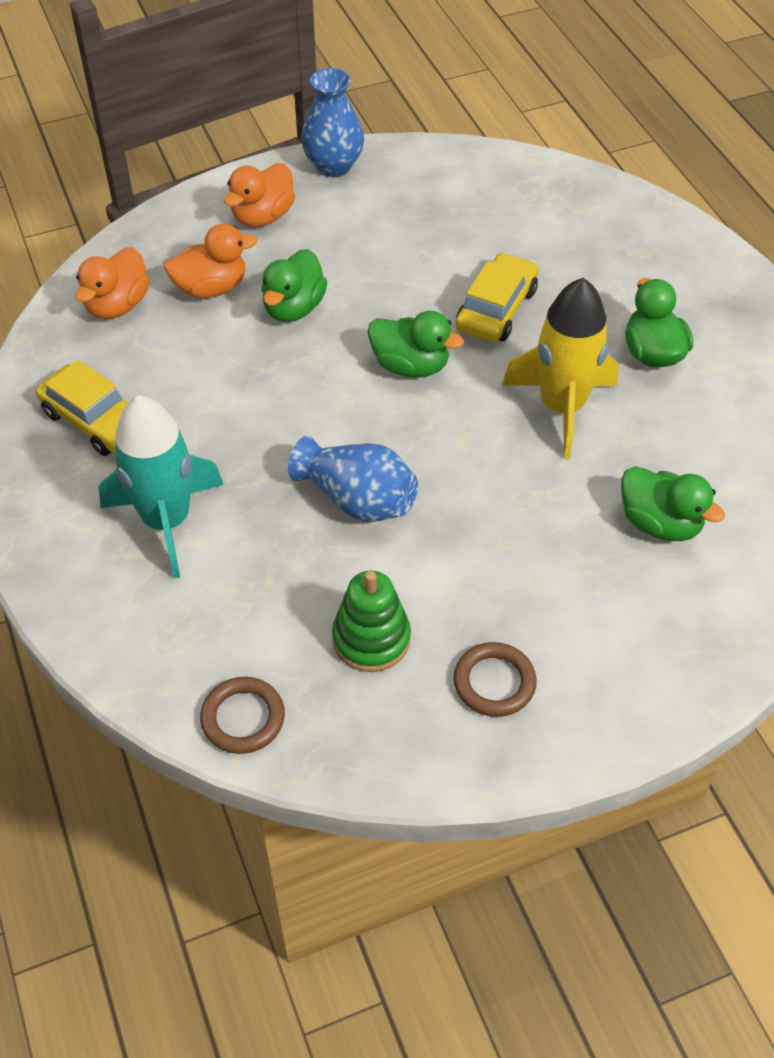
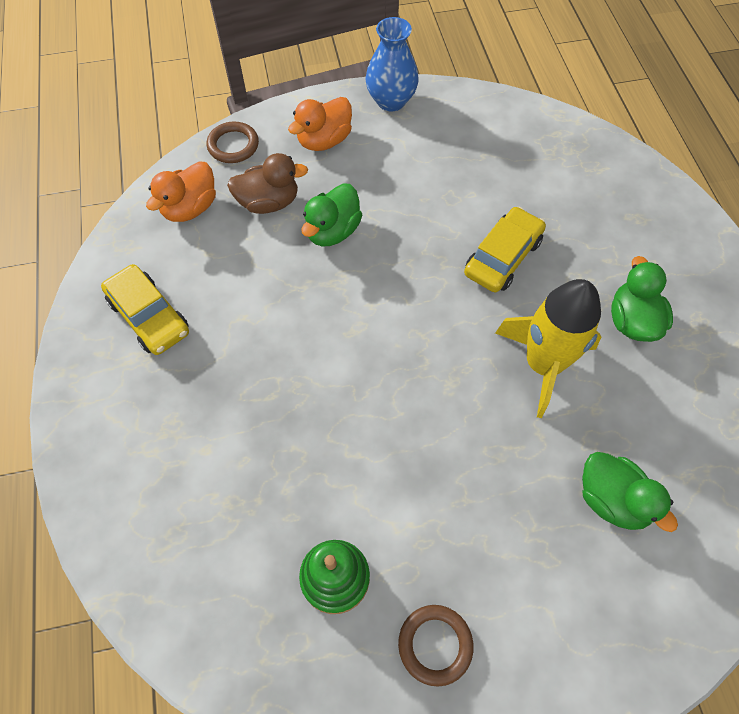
camera: 10 degrees right, 10 degrees up
(167, 521) = (186, 425): turquoise rocket -> none
(211, 288) = (269, 202): orange duck -> brown duck
(243, 718) = (208, 641): brown ring -> brown ring (233, 145)
(357, 500) = (350, 430): blue vase -> none
(410, 366) = (420, 302): green duck -> none

